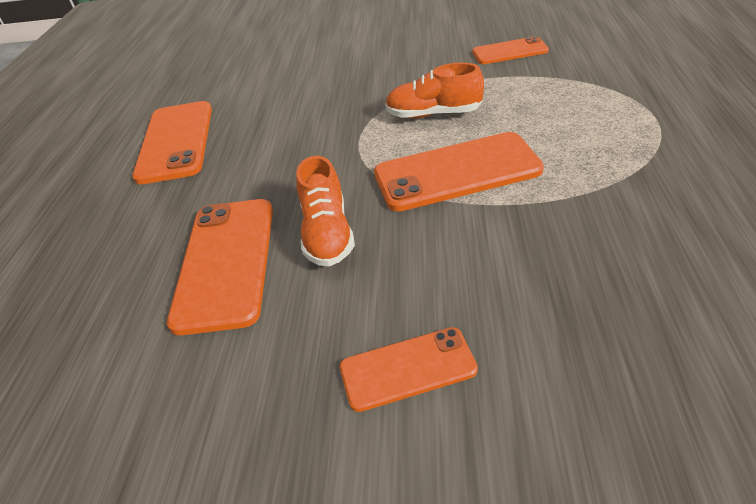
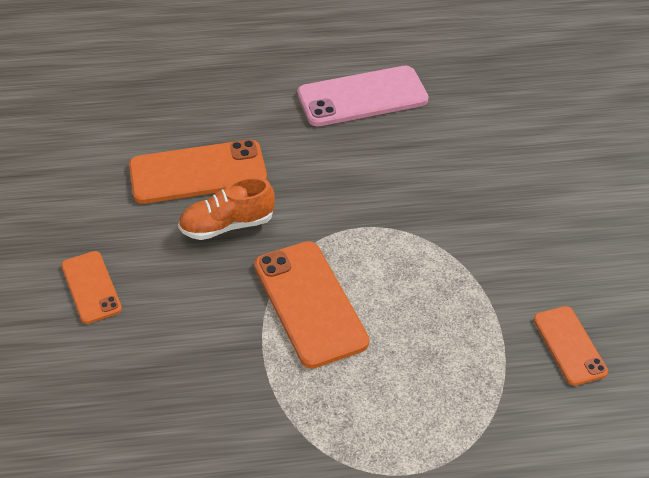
camera: 75 degrees right, 5 degrees up
(176, 142) = (362, 97): orange phone -> pink phone
(433, 114) = (415, 280): orange shoe -> none

